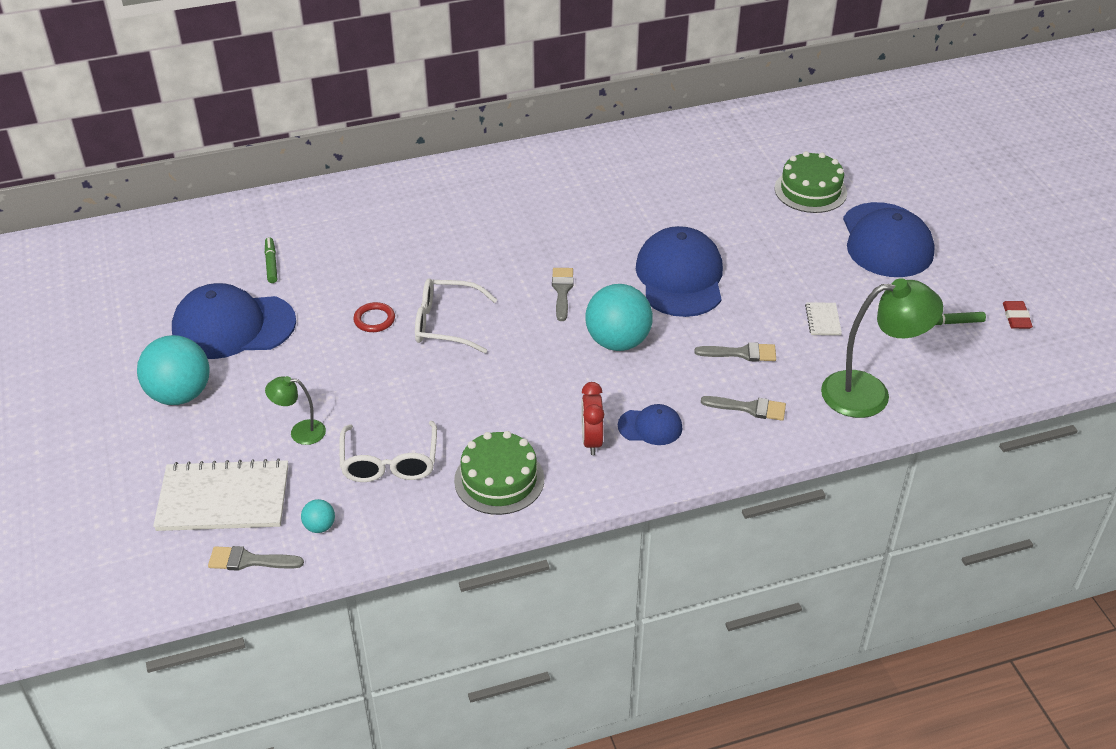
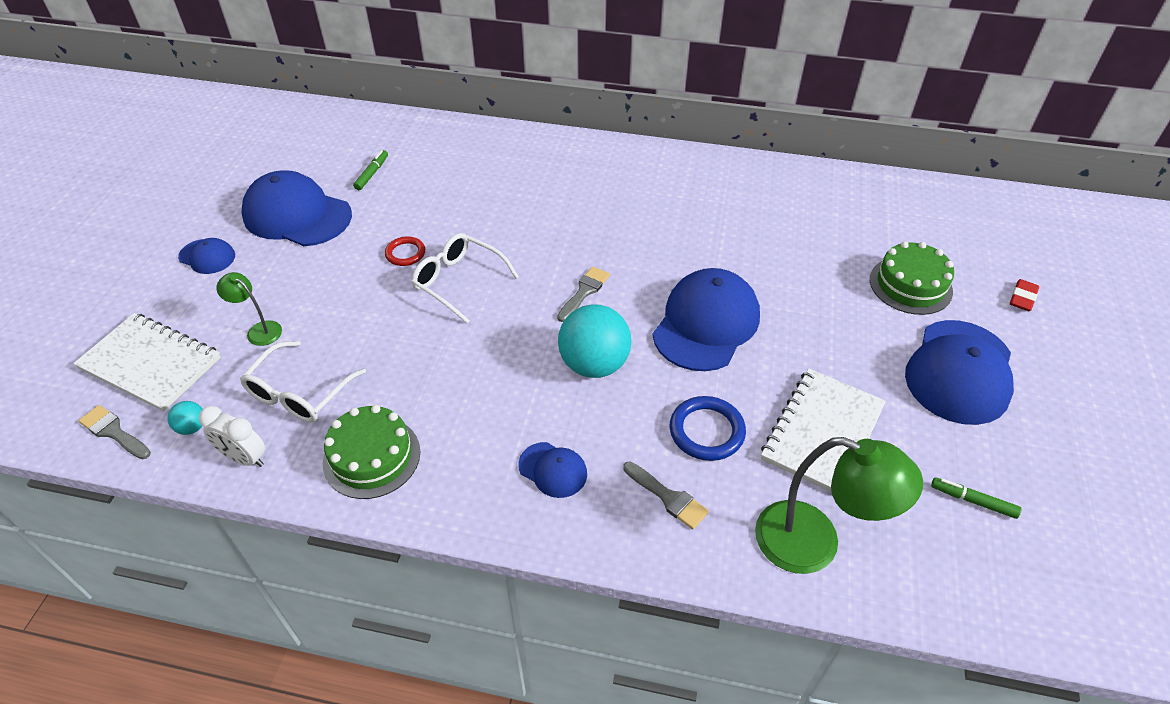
camera: 30 degrees right, 5 degrees up
(180, 394) = (207, 256): turquoise ball -> blue cap
(391, 527) = (244, 458): none -> white clock
(591, 440) = (486, 457): red clock -> none
(741, 353) = (706, 431): grey brush -> blue ring
(823, 320) = (822, 432): white notebook -> white notebook, size x2.36
(1016, 317) = (1063, 531): red eraser -> red eraser (1022, 298)

